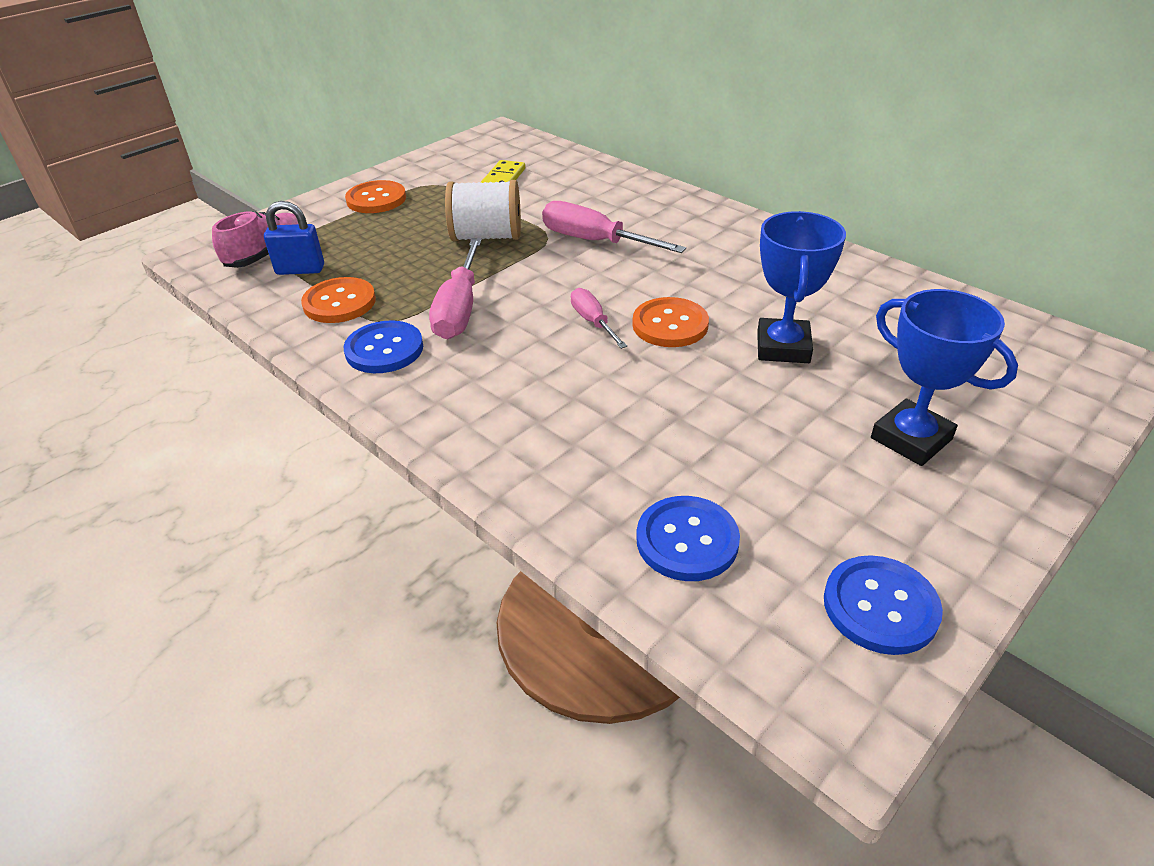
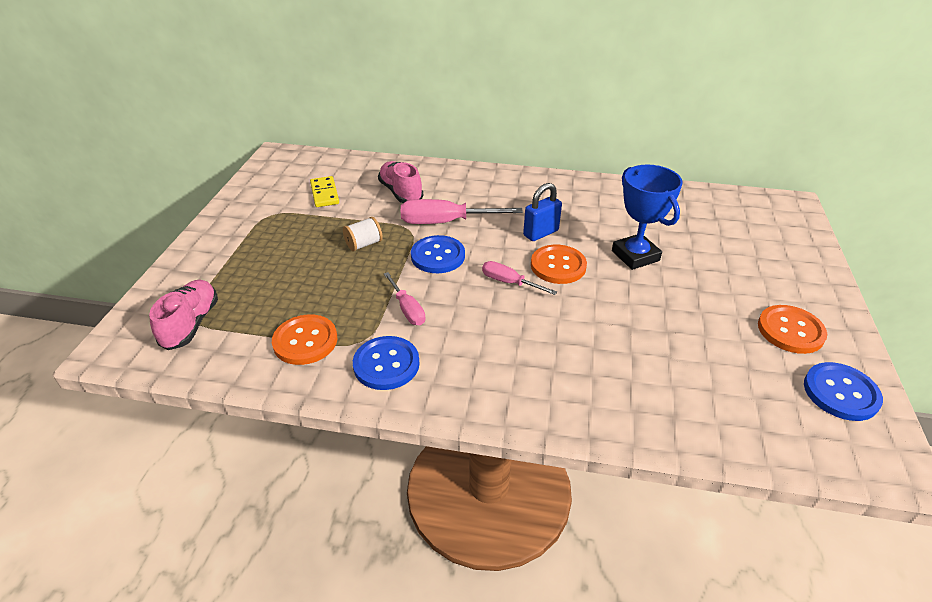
camera: 35 degrees left, 0 degrees up
(300, 270) = (237, 326): blue padlock -> blue padlock (541, 233)
(376, 199) = (236, 242): orange button -> orange button (790, 331)
(459, 309) = (407, 309): pink screwdriver -> pink screwdriver, size x0.59
(487, 237) = (364, 244): white spool -> white spool, size x0.56
(581, 199) = (401, 192): none -> pink shoe
(687, 540) = (719, 405): blue button -> blue button (438, 256)
(911, 438) = (753, 286): blue trophy -> none

